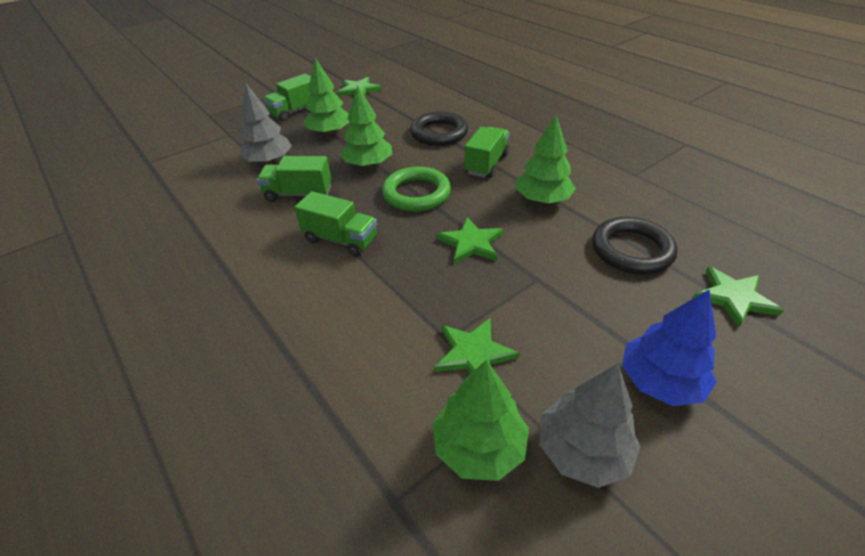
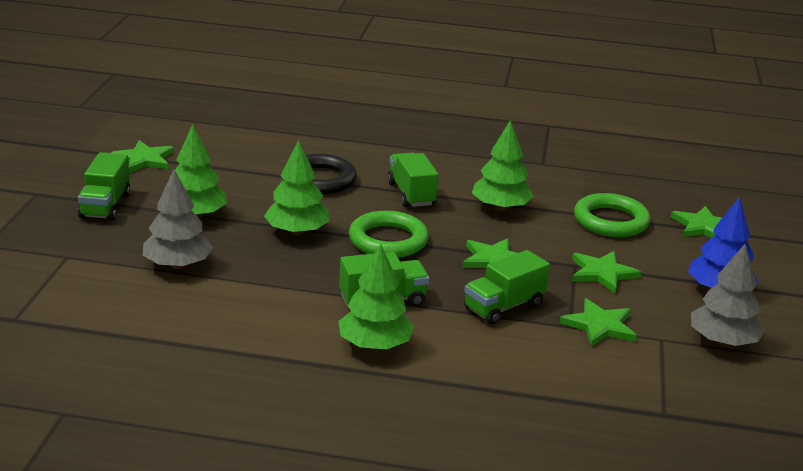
camera: 45 degrees left, 15 degrees down
(299, 194) = (272, 281): green truck -> green truck (503, 307)
(479, 446) = (670, 368): green tree -> green tree (374, 345)
(551, 299) = (602, 273): none -> green star
(631, 250) = (611, 221): black ring -> green ring

